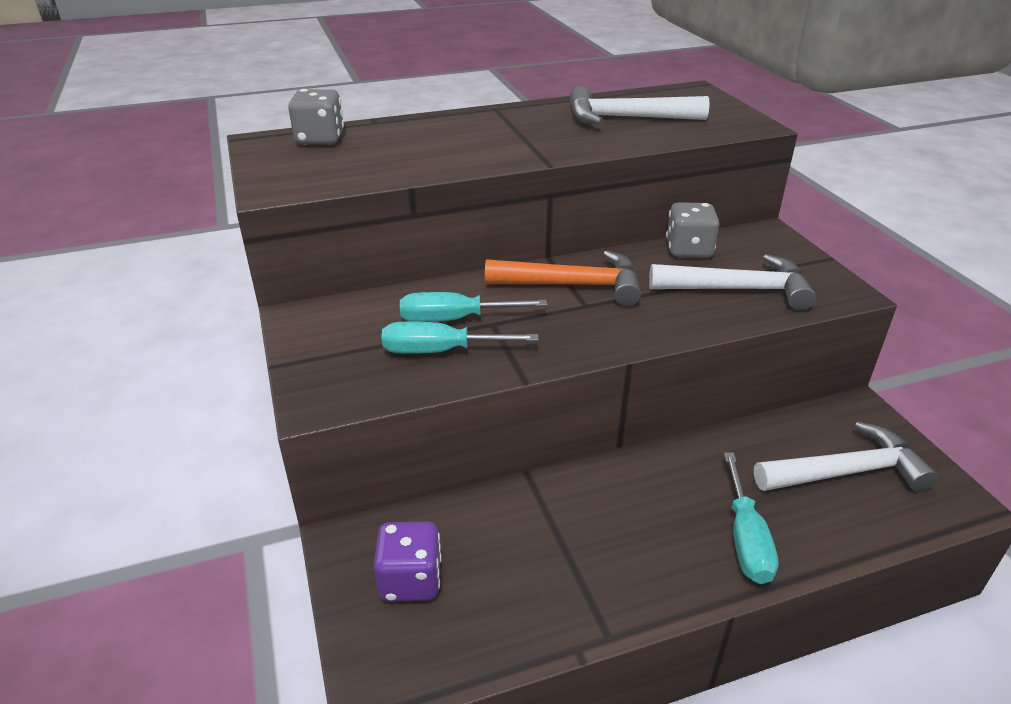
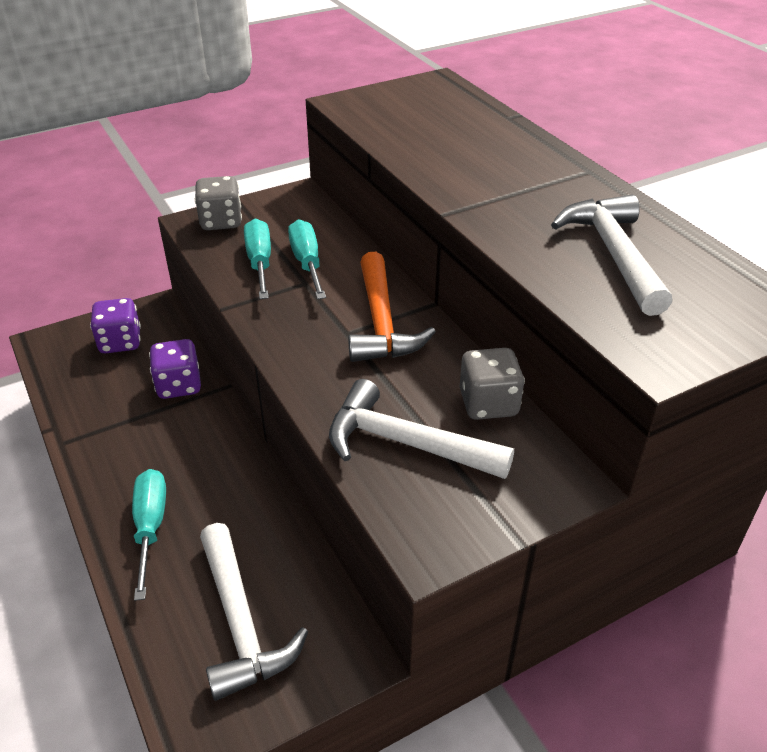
camera: 80 degrees right, 5 degrees up
(320, 139) = (452, 101): grey dice -> grey dice (221, 222)
(518, 516) = (179, 385): none -> purple dice
(738, 289) = (406, 443): white hammer -> white hammer turned 120 degrees clockwise
(745, 538) = (150, 528): turquoise screwdriver -> turquoise screwdriver turned 90 degrees clockwise

